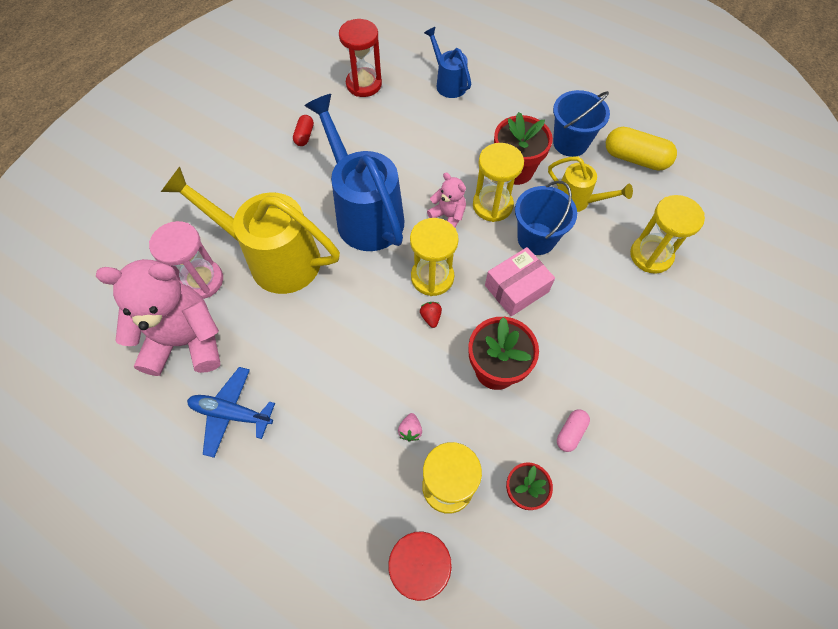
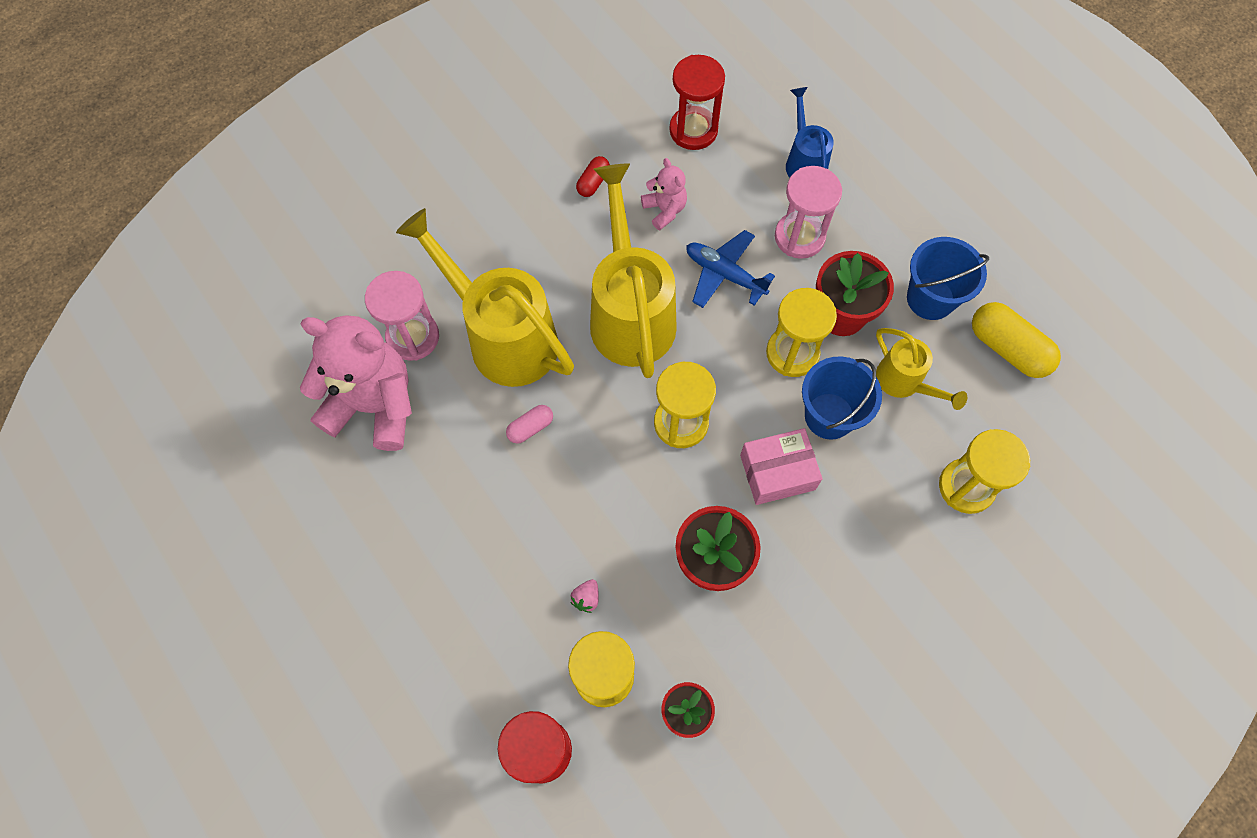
camera: 20 degrees right, 5 degrees up
(231, 413) = (398, 508): blue plane -> blue plane (724, 274)
(365, 214) = (630, 313): blue watering can -> yellow watering can
(431, 317) = (660, 473): red strawberry -> none
(448, 216) = (731, 350): pink teddy bear -> pink teddy bear (664, 210)
(465, 130) = (799, 237): none -> pink hourglass
(570, 433) = (768, 668): pink capsule -> pink capsule (530, 428)

